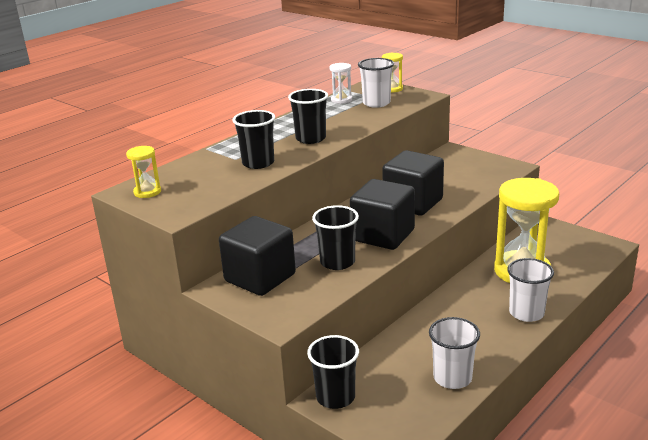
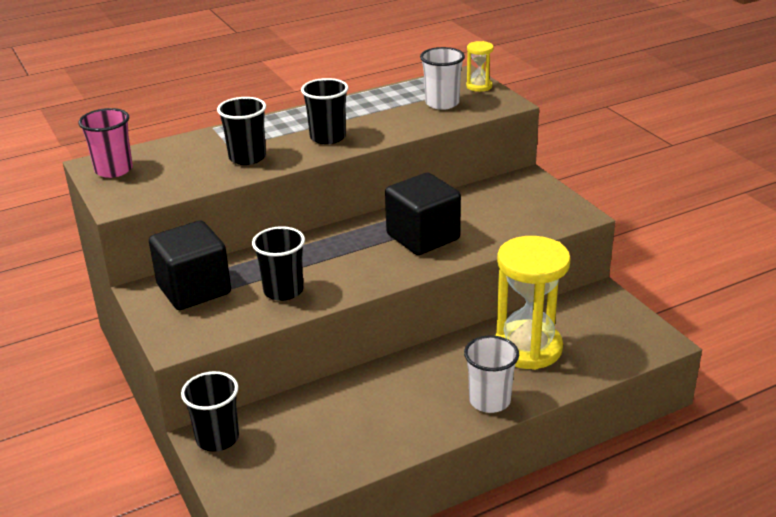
camera: 20 degrees right, 5 degrees up
(147, 192) = (114, 170): yellow hourglass -> pink cup
(341, 100) = (408, 91): white hourglass -> none
(383, 235) = (356, 270): black cube -> none
(452, 378) = (348, 452): white cup -> none

